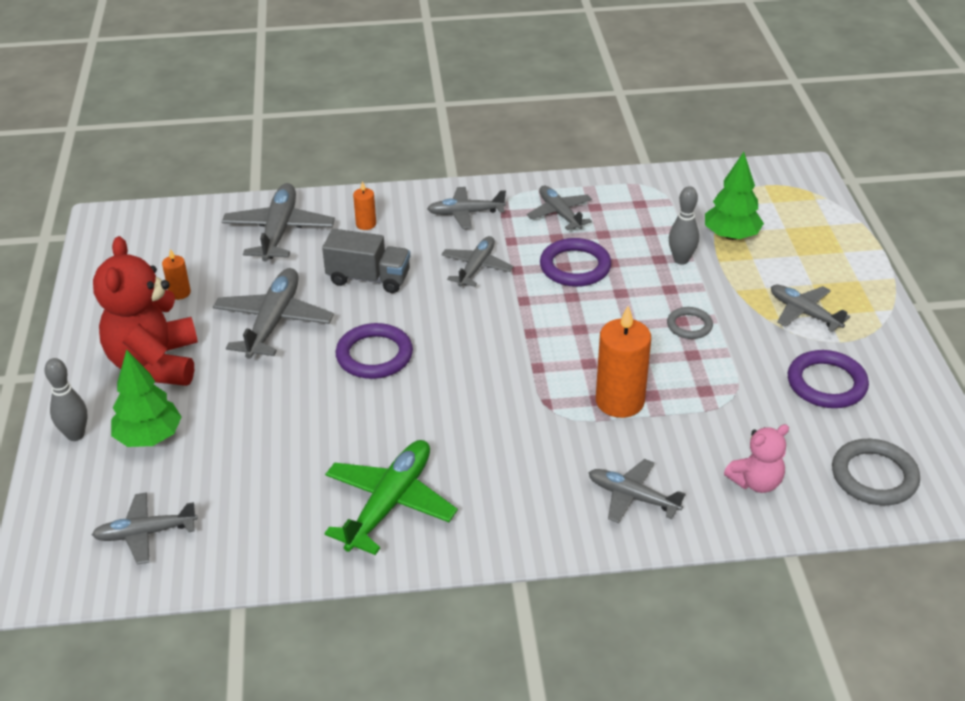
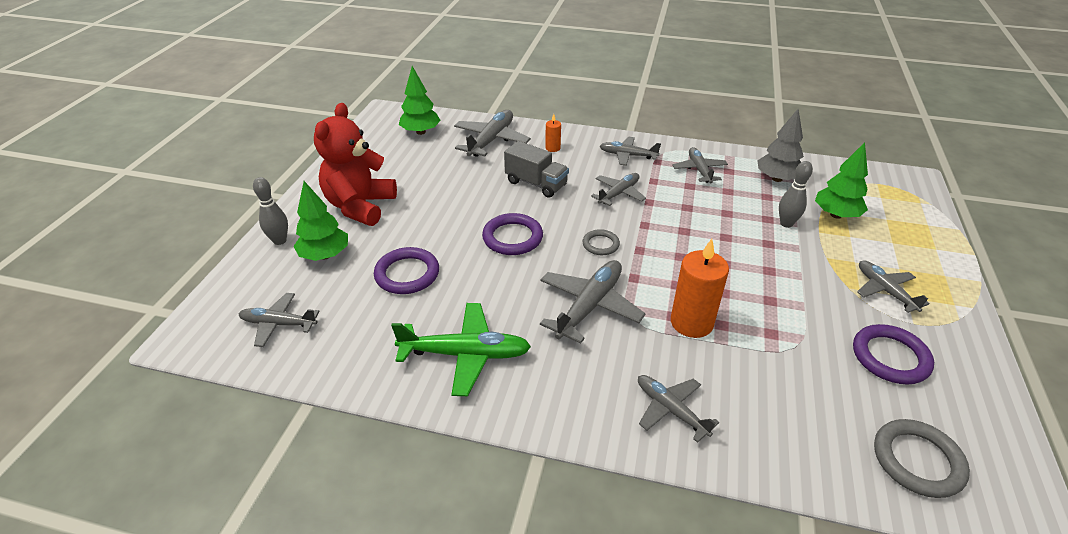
camera: 20 degrees right, 0 degrees up
(175, 240) = (421, 132): none -> green tree
(179, 293) = (404, 165): orange candle -> none
(273, 322) = (454, 198): grey plane -> grey plane (589, 306)
(389, 504) = (465, 354): green plane -> green plane turned 45 degrees clockwise
(575, 267) = (696, 209): purple ring -> purple ring (407, 274)
(653, 204) = (777, 178): none -> grey tree
(689, 325) = (775, 276): grey ring -> grey ring (600, 244)
(756, 482) = (793, 430): pink teddy bear -> none

